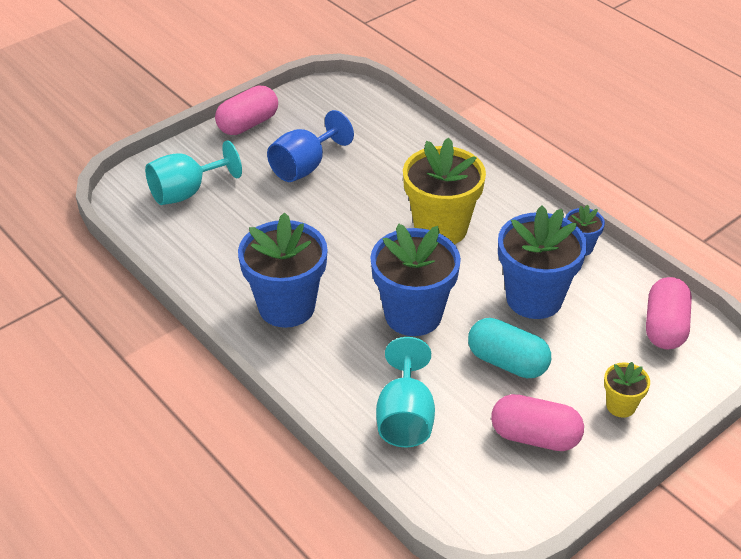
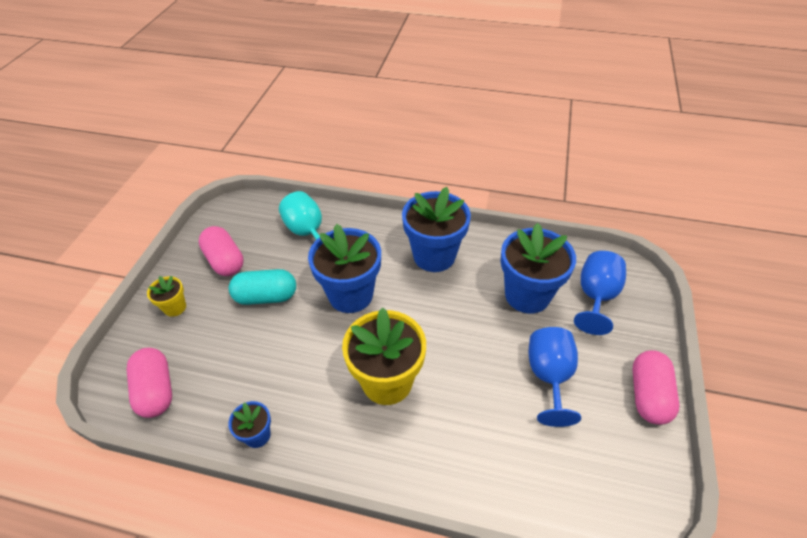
camera: 145 degrees right, 5 degrees up
(186, 192) = (595, 297): turquoise goblet -> blue goblet
(534, 298) = (272, 357): blue flower pot -> blue flower pot (527, 295)
(535, 436) = (225, 261): pink capsule -> pink capsule turned 75 degrees clockwise

